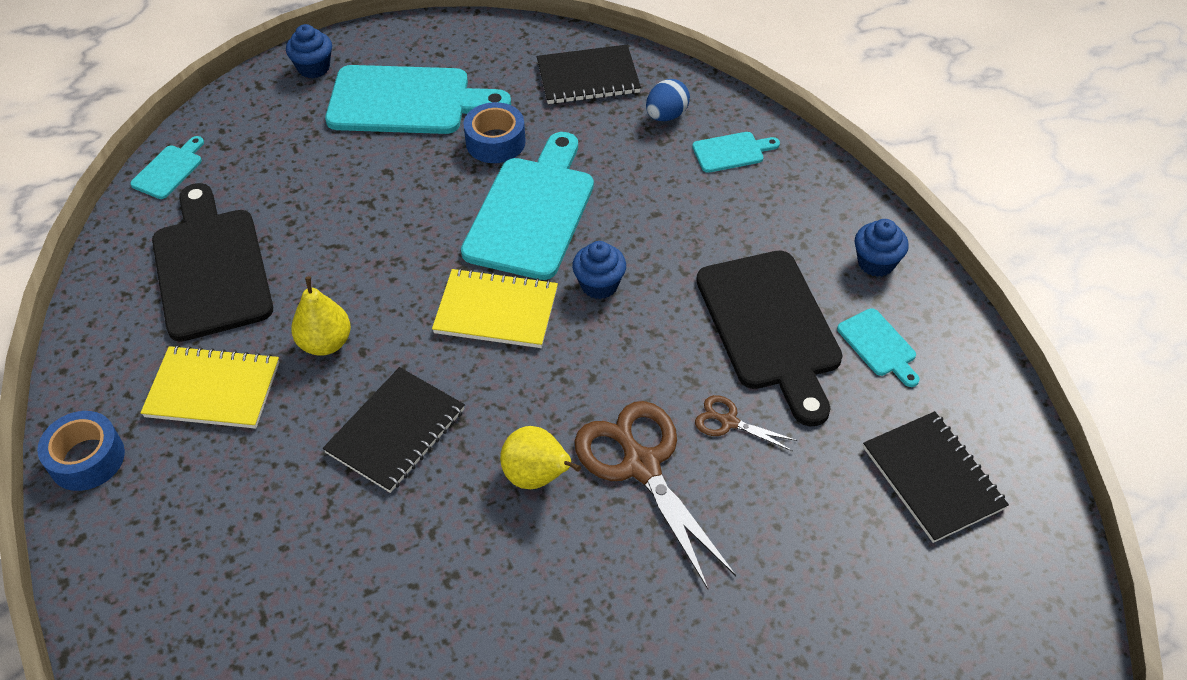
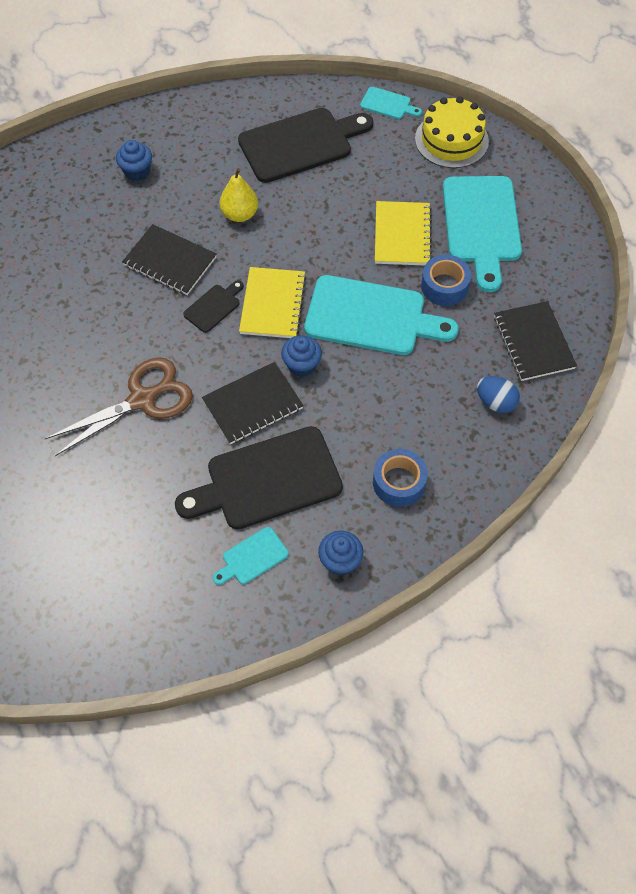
camera: 85 degrees right, 10 degrees up
(87, 459) = (150, 119): blue tape -> blue tape (399, 482)
(213, 390) = (201, 165): yellow notebook -> yellow notebook (402, 235)
(258, 114) = (451, 140): none -> yellow cake
(314, 68) = (509, 162): blue cupcake -> blue cupcake (137, 171)
(489, 377) = (214, 307): none -> black cutting board
(537, 477) = (134, 341): yellow pear -> none
(728, 422) = (178, 452): brown scissors -> none
(731, 152) = (458, 452): turquoise cutting board -> none
(932, 478) = (129, 587): black notebook -> black notebook (252, 404)

